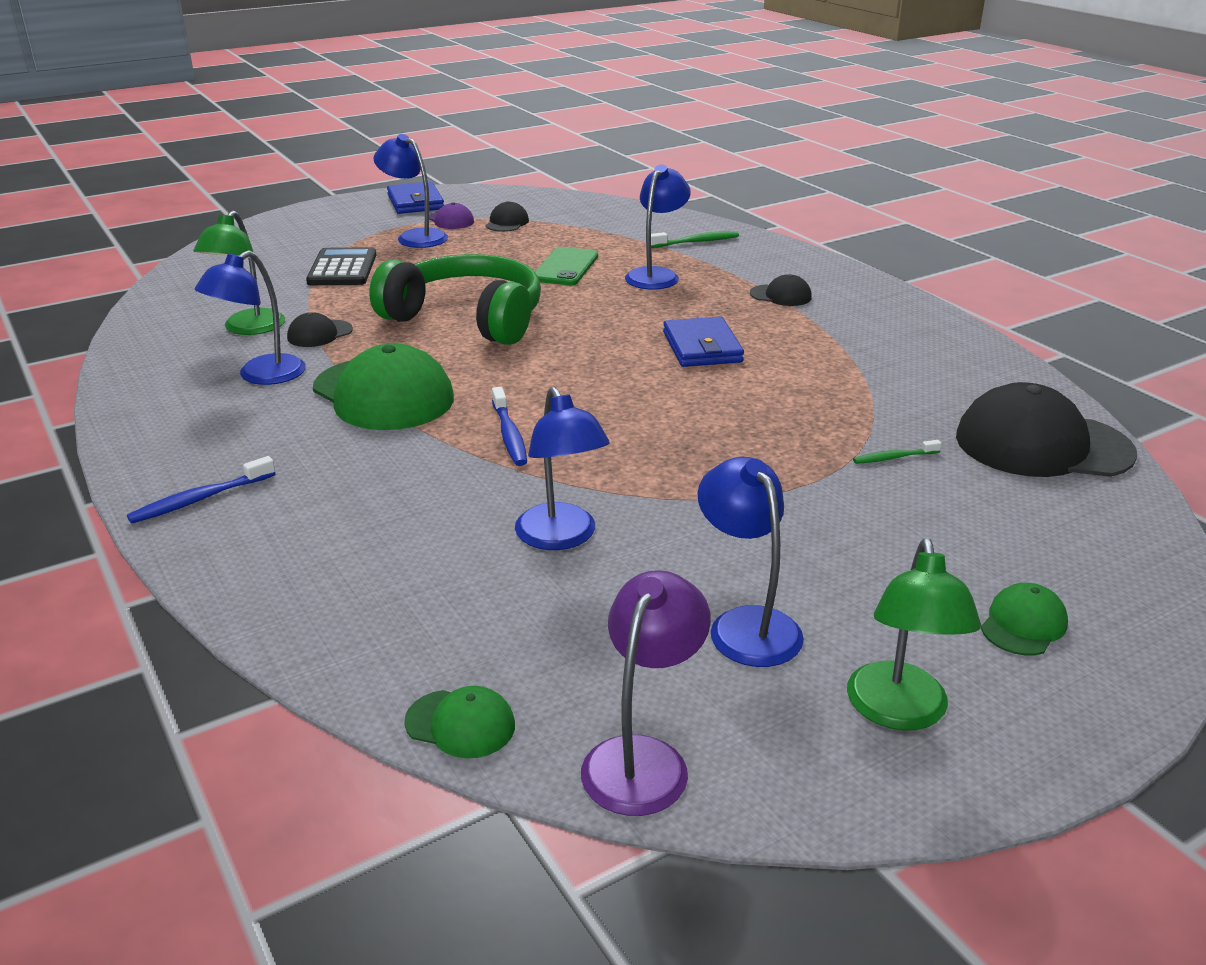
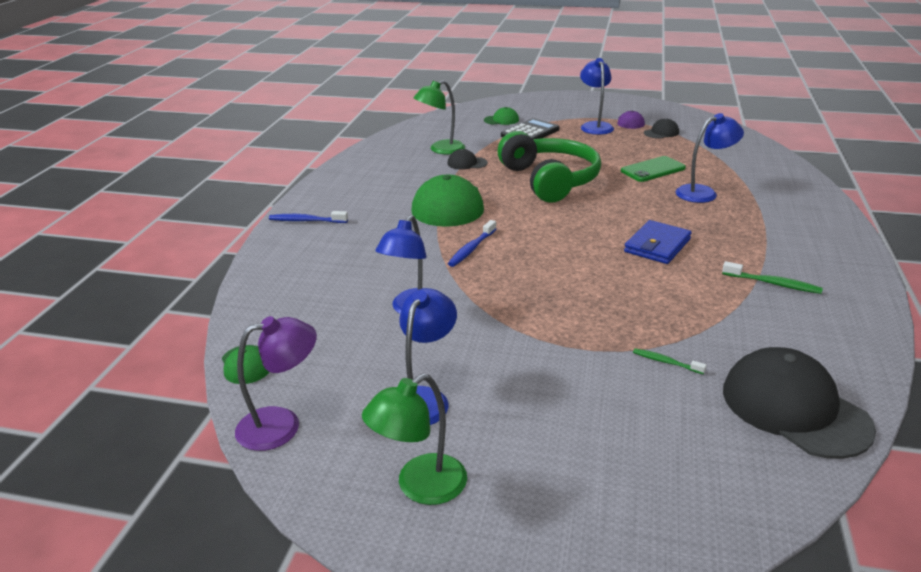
camera: 45 degrees right, 0 degrees up
(261, 376) = (411, 175): blue lamp -> none
(415, 202) = (627, 106): blue wallet -> none
(696, 242) = (768, 180): green toothbrush -> green toothbrush (773, 284)
(781, 295) = (769, 234): black cap -> none
(1023, 624) = (571, 495): green cap -> green cap (501, 120)

